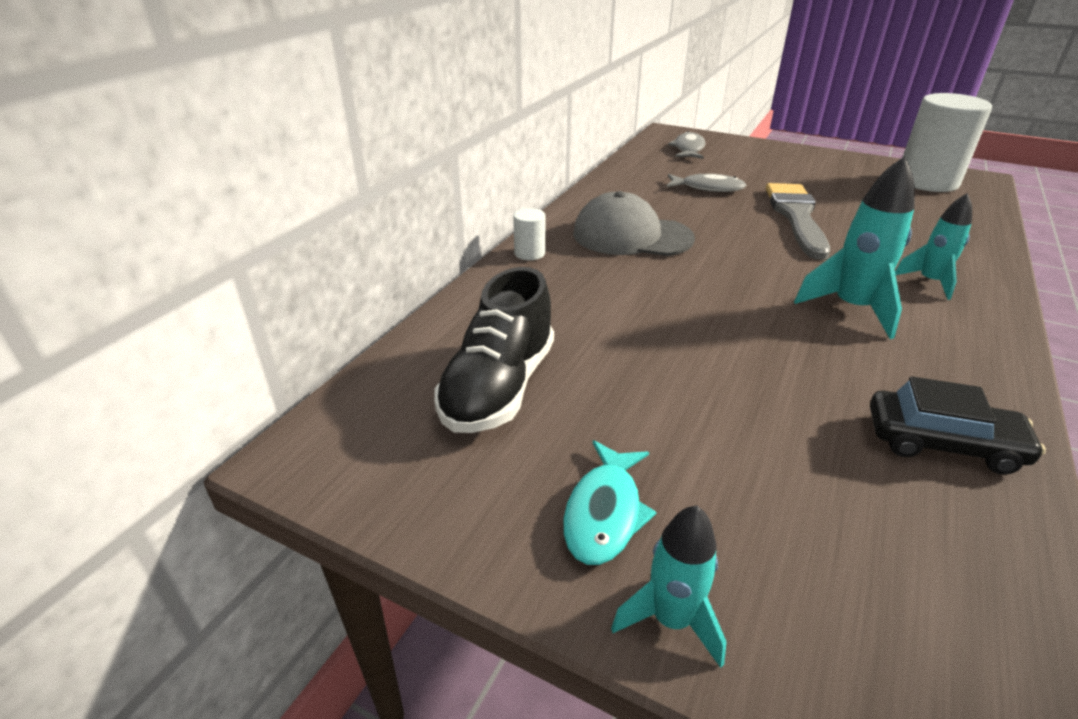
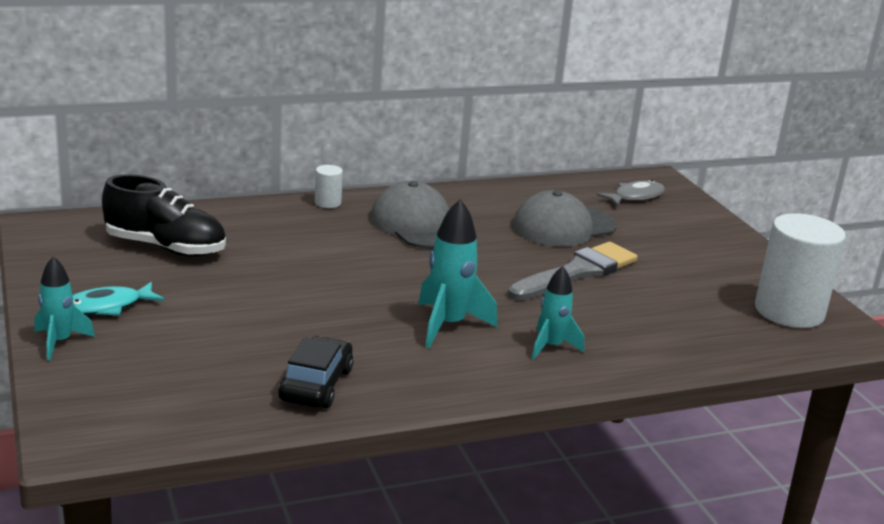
camera: 40 degrees right, 10 degrees down
(499, 387) = (165, 247): black shoe -> black shoe turned 135 degrees counterclockwise
(708, 188) = (563, 226): grey fish -> grey cap
(942, 443) = (316, 385): black car -> black car turned 135 degrees counterclockwise

